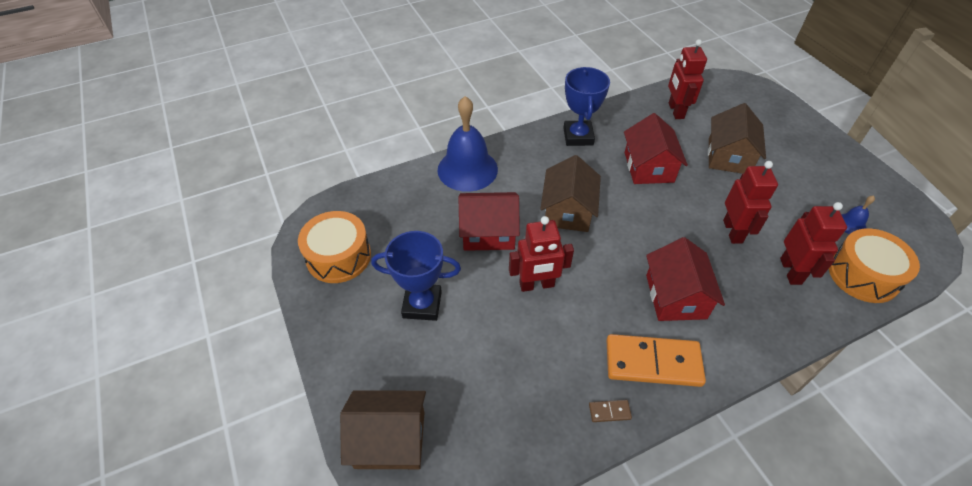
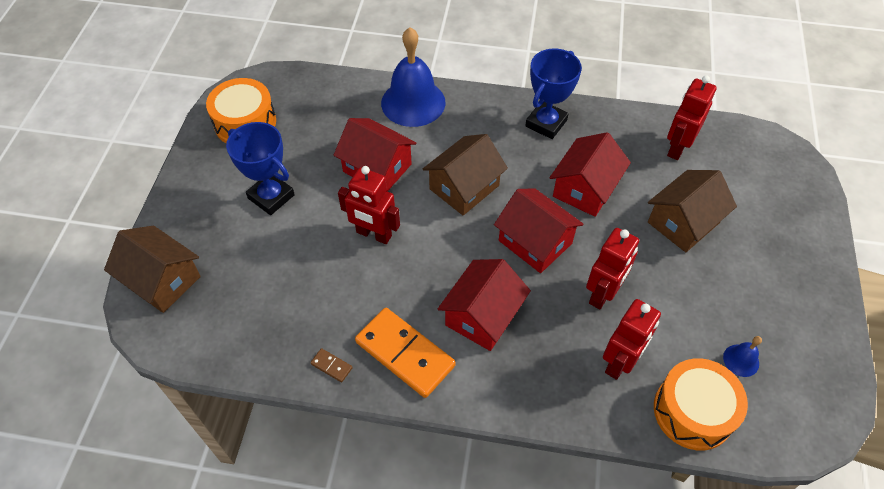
camera: 35 degrees right, 5 degrees up
(655, 222) = (535, 242): none -> red house

